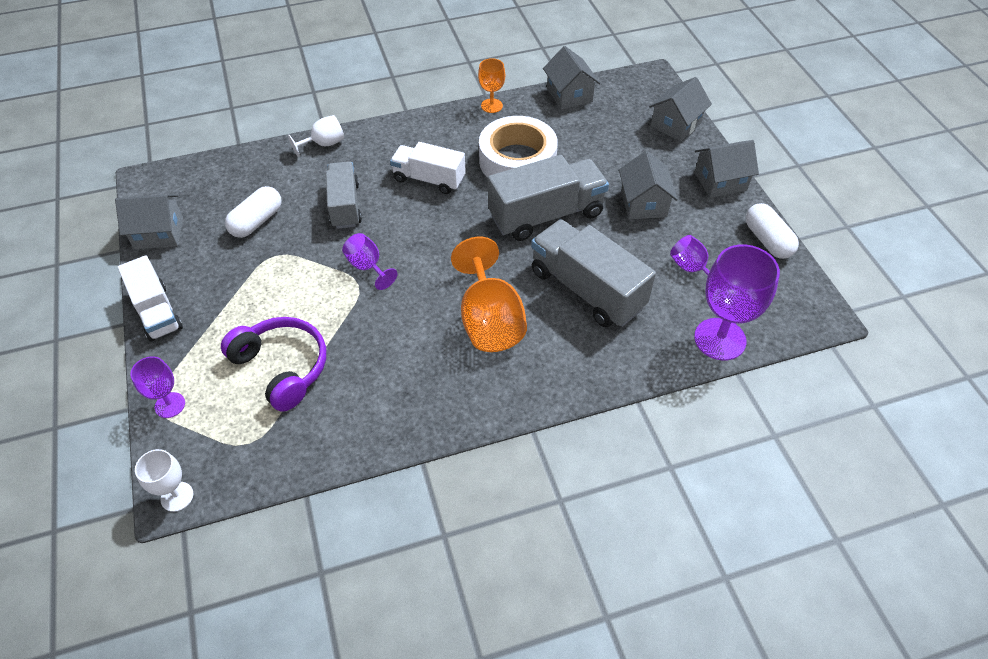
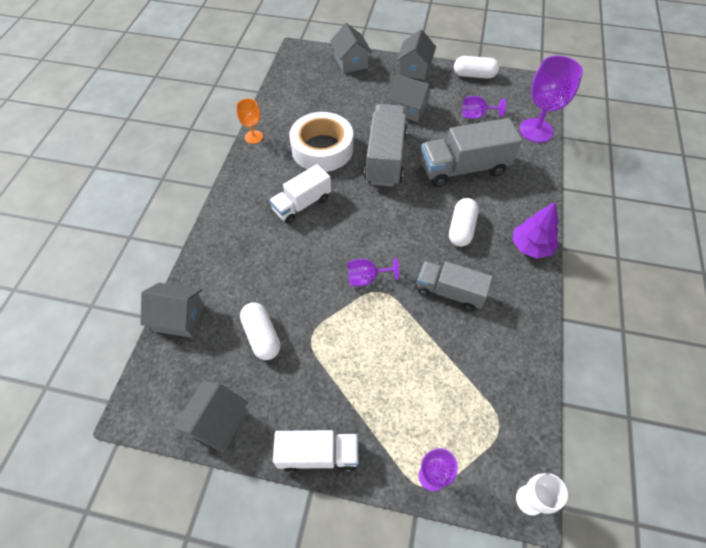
camera: 60 degrees left, 5 degrees up
(282, 367) = (436, 375): purple headphones -> none
(324, 144) = (206, 254): white goblet -> none
(345, 206) = (290, 267): grey truck -> grey truck (450, 292)
(489, 320) = (461, 229): orange goblet -> white capsule
(509, 396) = (531, 246): none -> purple tree
(569, 95) = (279, 94): grey house -> grey house (179, 318)

